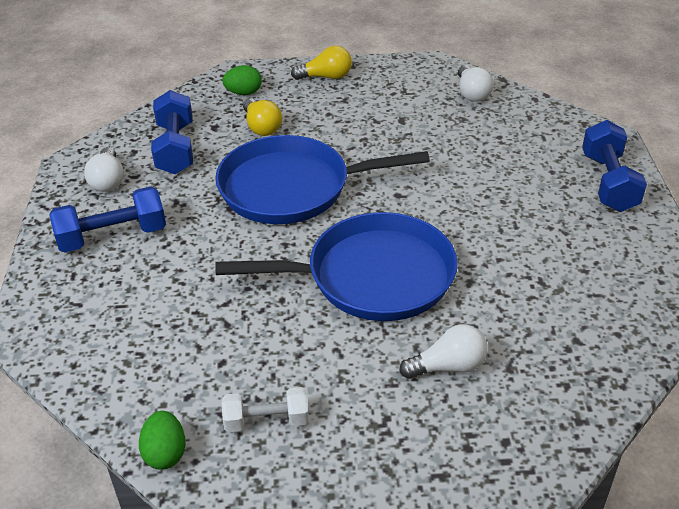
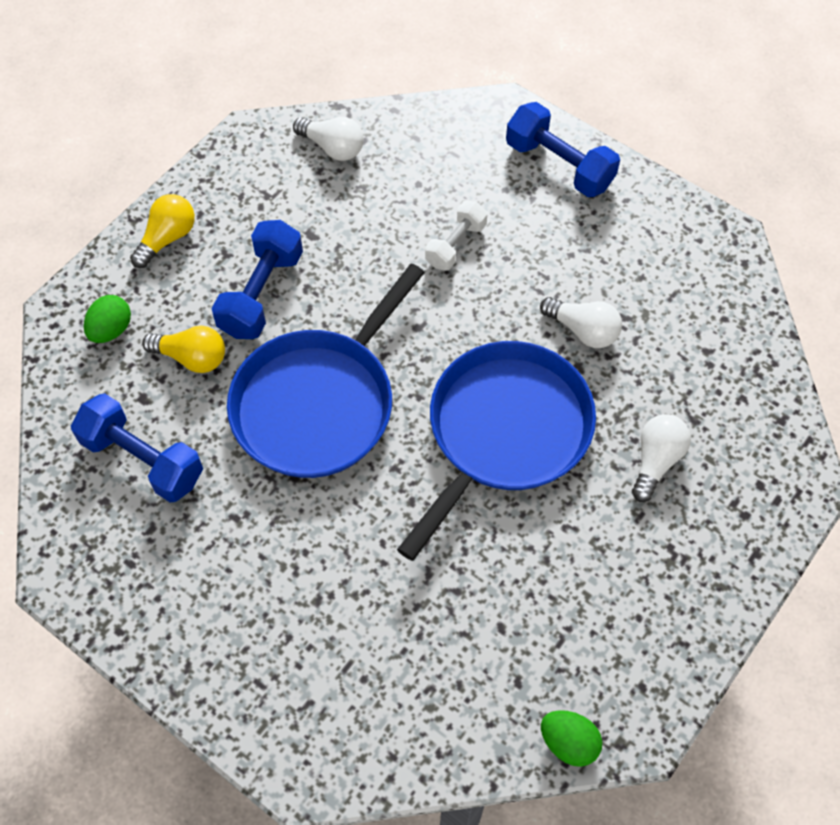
camera: 50 degrees left, 20 degrees up
(108, 180) = (132, 558): white light bulb -> white light bulb (583, 330)
(113, 236) = (233, 610): blue dumbbell -> blue dumbbell (261, 293)
(266, 421) = (599, 638): white dumbbell -> white dumbbell (455, 245)

